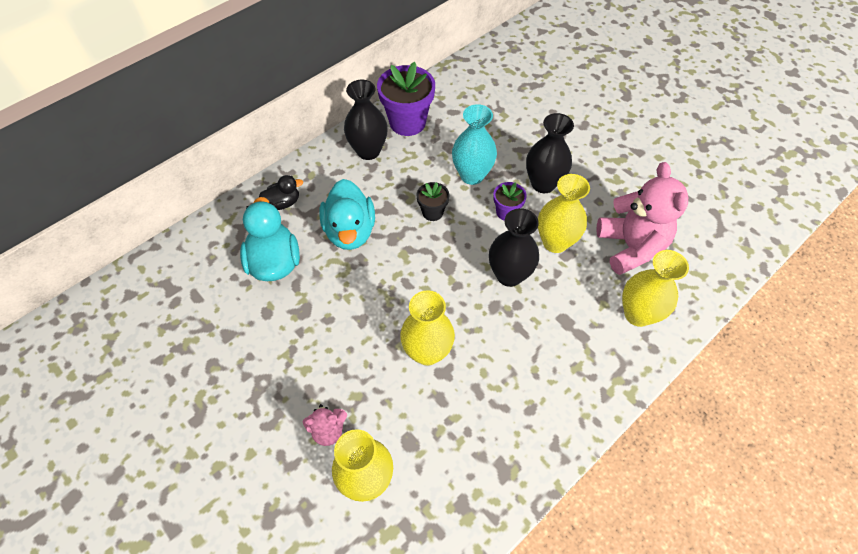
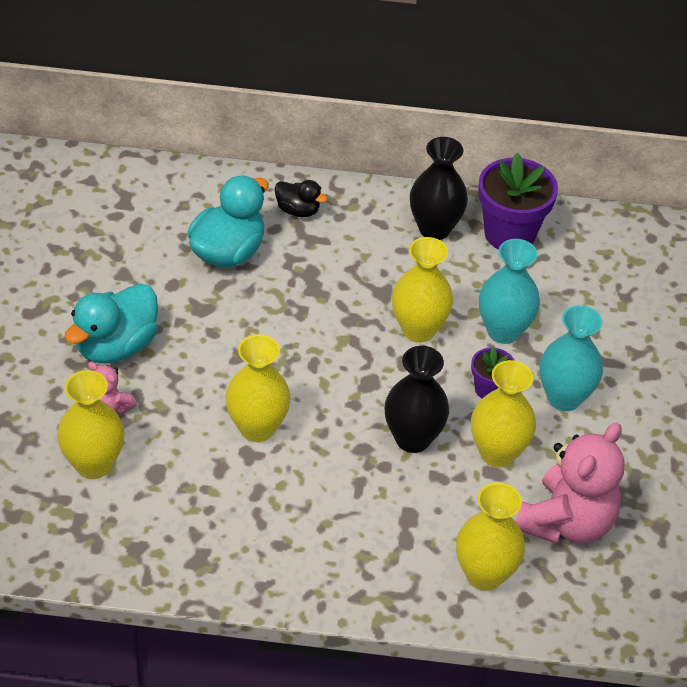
camera: 45 degrees right, 10 degrees down
(350, 231) = (323, 282): turquoise duck -> turquoise duck (116, 346)
(432, 212) = (418, 329): black flower pot -> yellow vase
(543, 184) = (564, 397): black vase -> turquoise vase

